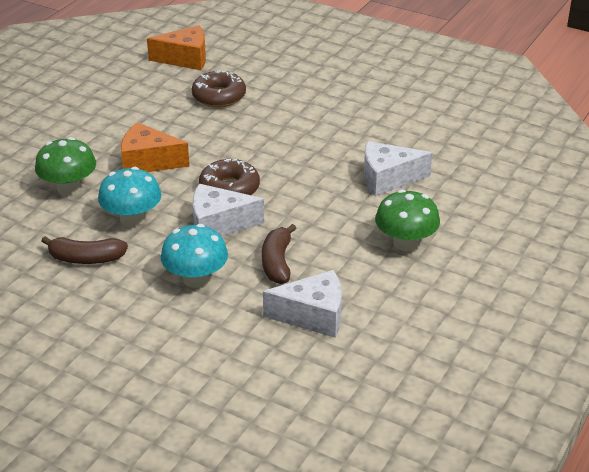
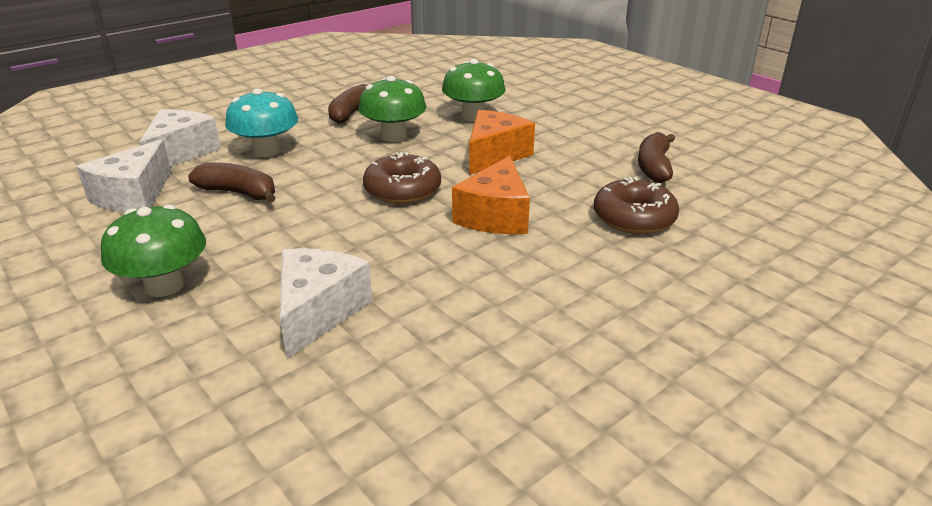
camera: 110 degrees right, 5 degrees down
(132, 219) = (394, 136): turquoise mushroom -> green mushroom
(138, 95) = (654, 167): none -> brown banana
(185, 59) = (759, 210): orange cheese -> orange cheese (495, 216)
(219, 224) = (341, 174): white cheese -> white cheese (181, 153)

